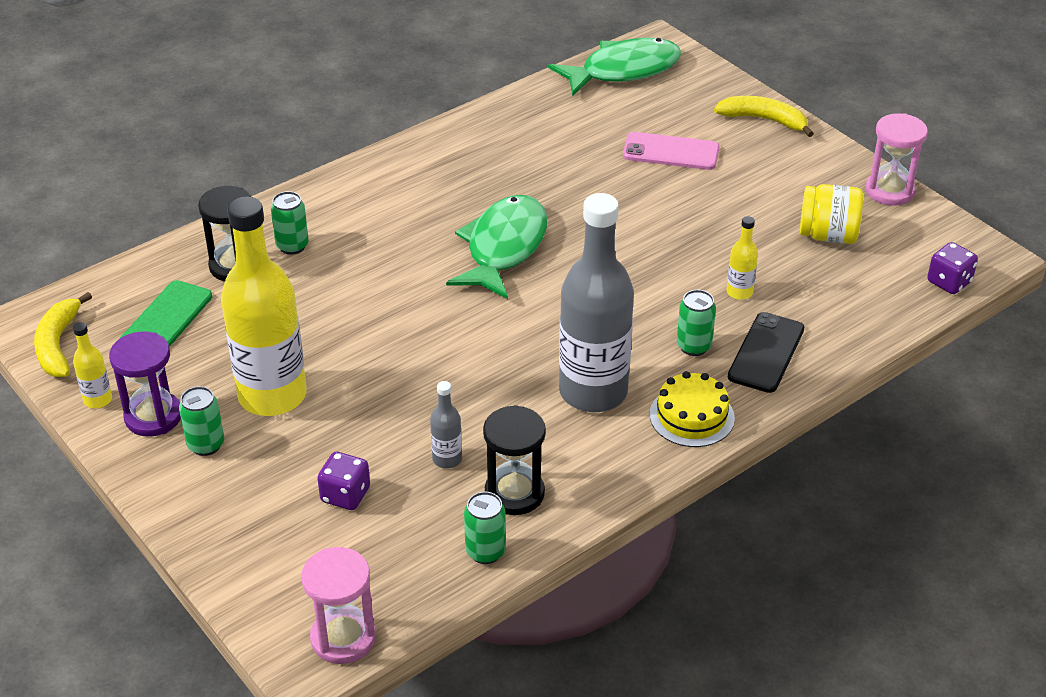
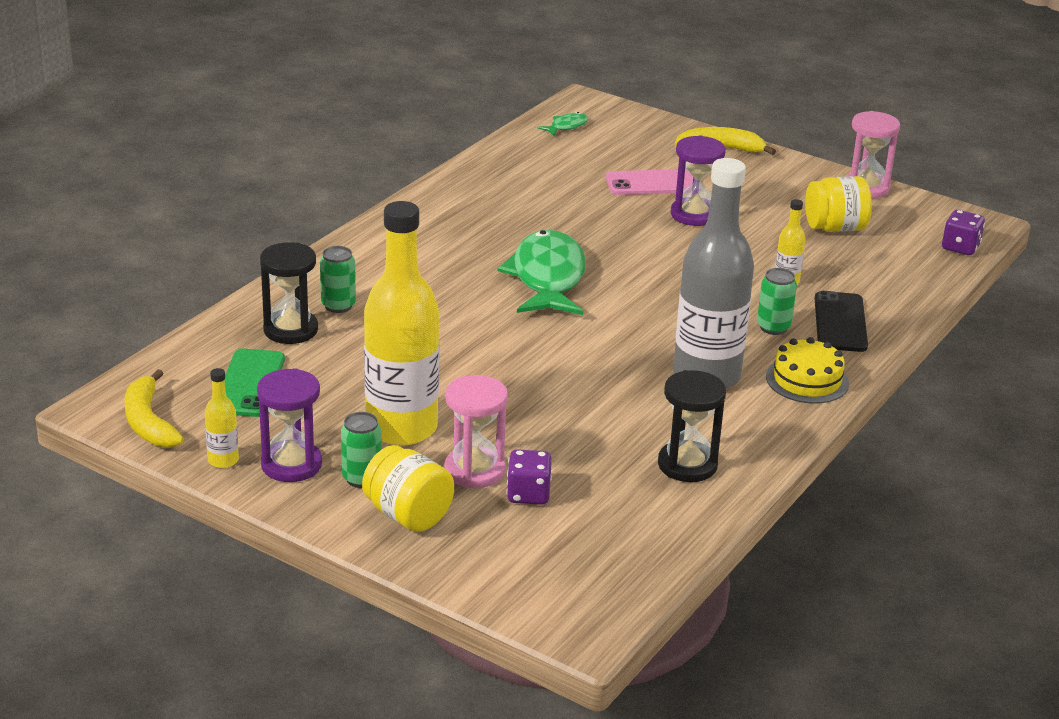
camera: 20 degrees left, 10 degrees down
(224, 495) = (408, 515): none -> yellow jar
(343, 638) = (603, 605): pink hourglass -> pink hourglass (474, 470)
(447, 459) = (606, 450): grey bottle -> none
(485, 551) = (691, 514): green can -> none
(623, 70) = (566, 126): green fish -> green fish, size x0.43
(691, 196) = (694, 215): none -> purple hourglass

